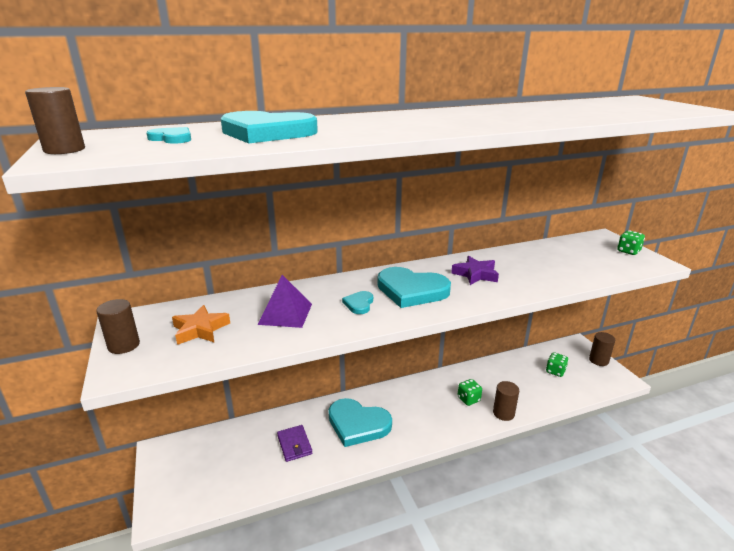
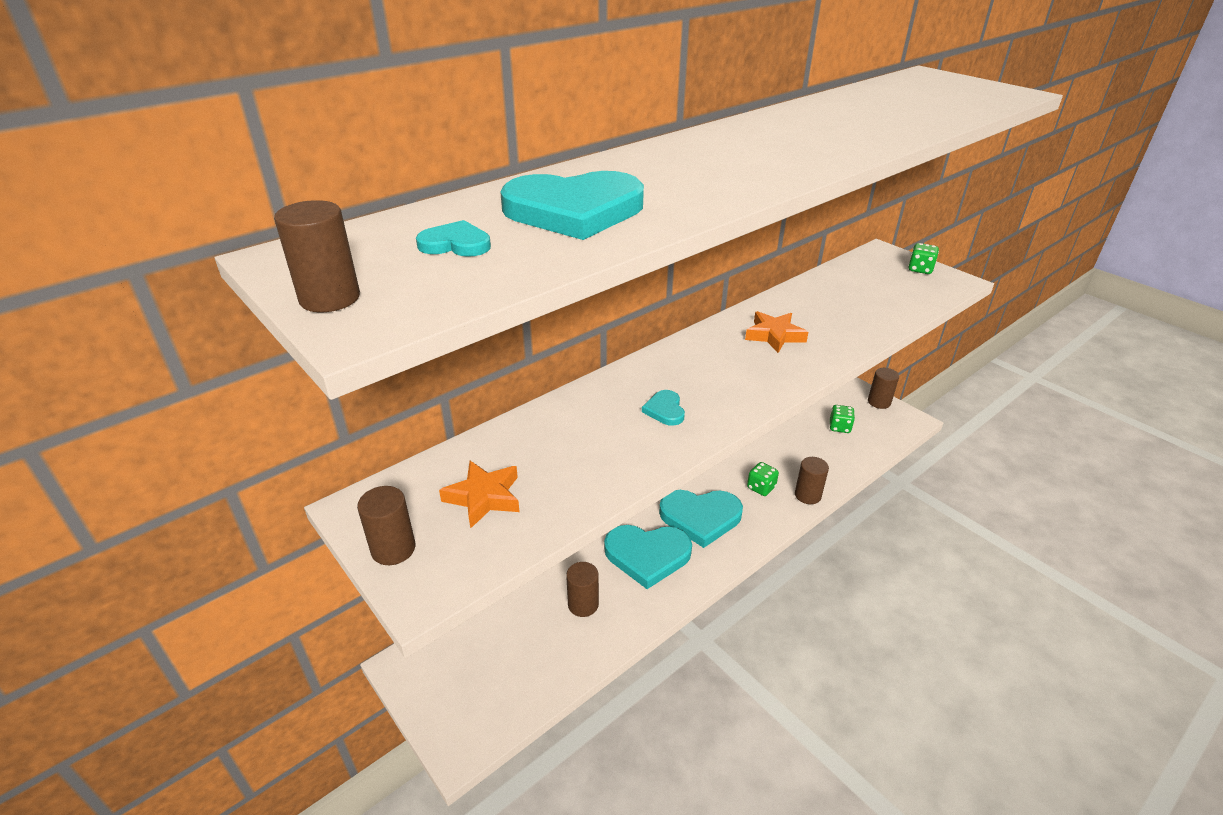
camera: 20 degrees left, 10 degrees up
(285, 314) = (581, 446): purple pyramid -> none
(294, 445) = (583, 604): purple wallet -> brown cylinder
(411, 290) = (715, 375): turquoise heart -> turquoise heart (700, 517)
(475, 274) = (774, 335): purple star -> orange star

